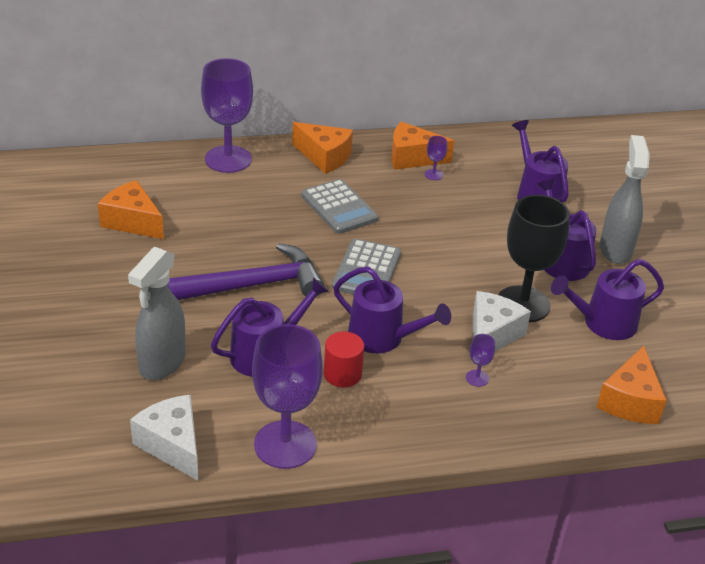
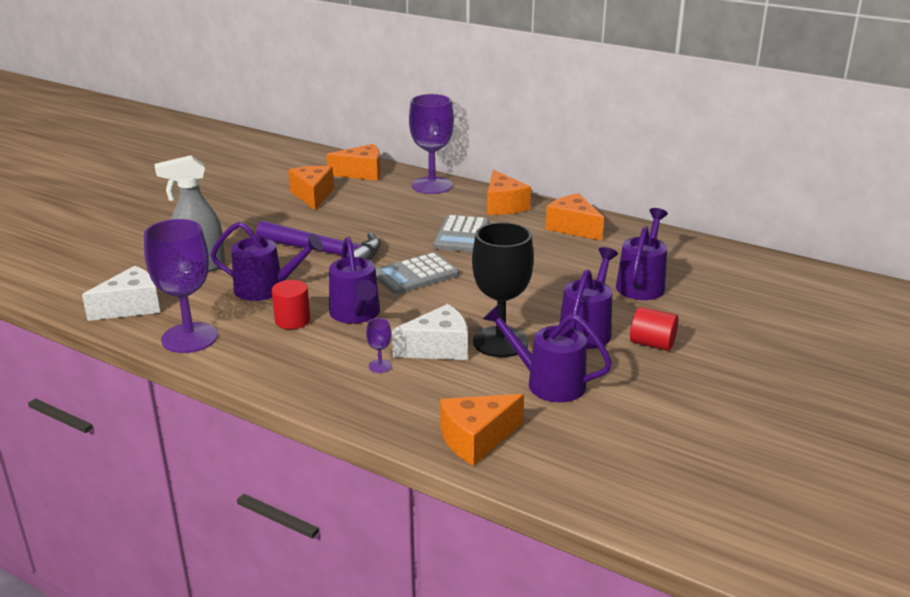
camera: 45 degrees right, 10 degrees down
(137, 172) = (361, 173): none -> orange cheese
(173, 445) = (131, 307): white cheese -> white cheese turned 45 degrees clockwise
(433, 175) = (572, 242): purple goblet -> none
(615, 249) = (652, 344): grey spray bottle -> red cylinder

